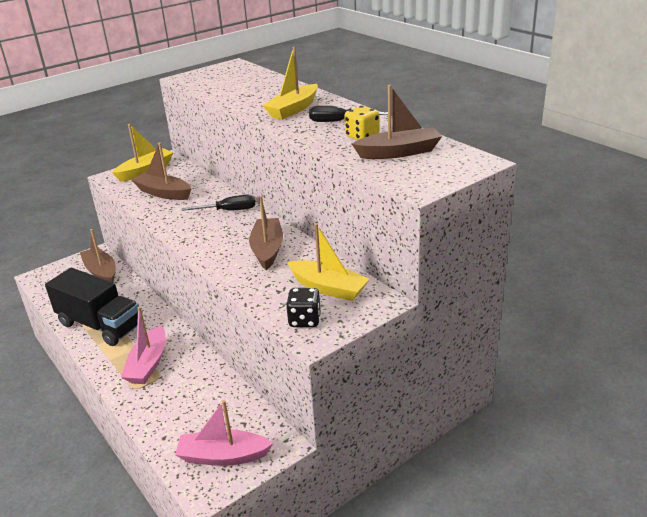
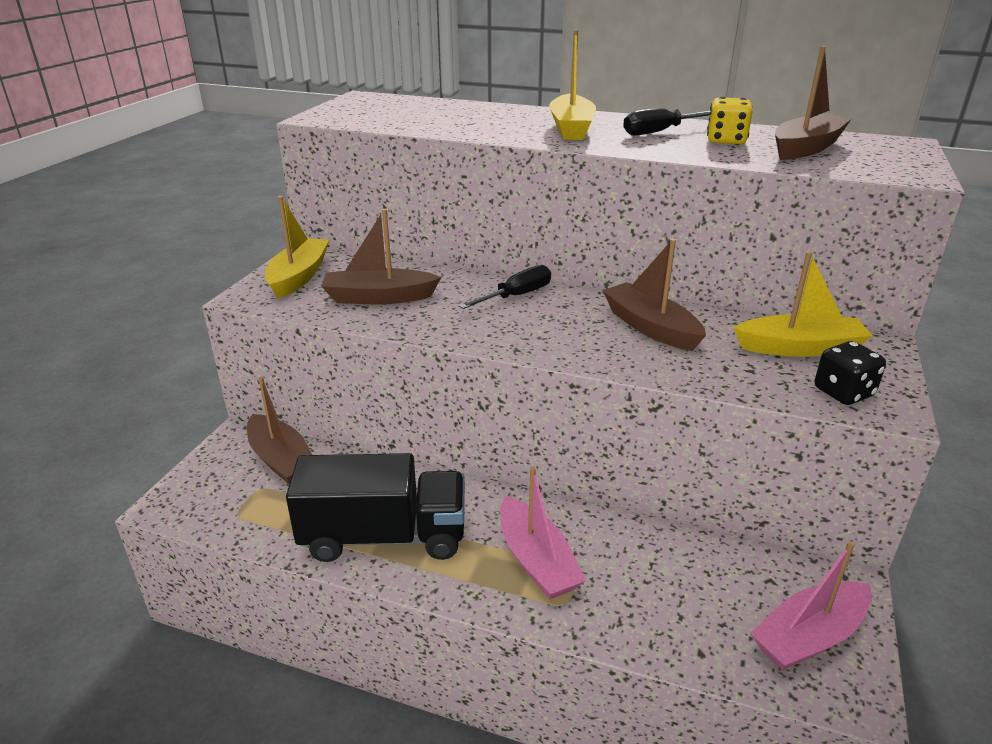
camera: 35 degrees left, 0 degrees up
(101, 272) = (281, 460): brown boat -> brown boat turned 150 degrees counterclockwise

